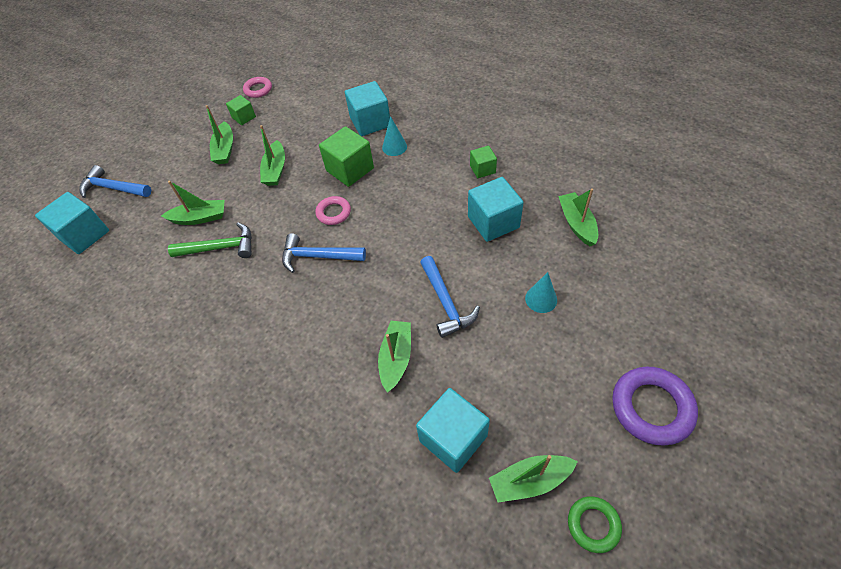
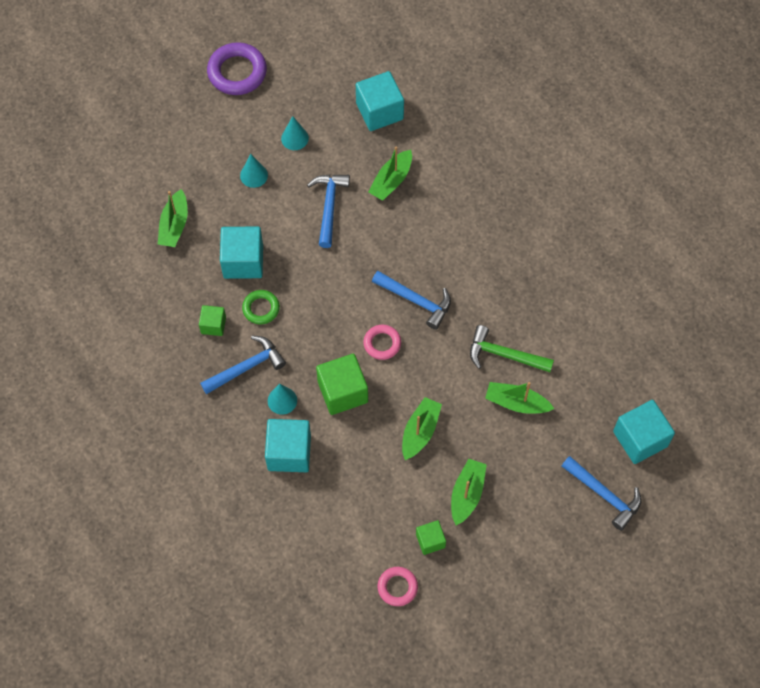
camera: 160 degrees left, 10 degrees up
(436, 155) = (247, 367): none -> blue hammer
(528, 357) = (294, 138): none -> turquoise cone
(530, 481) = (345, 68): green boat -> none
(593, 525) = (323, 32): green ring -> green ring (261, 308)

